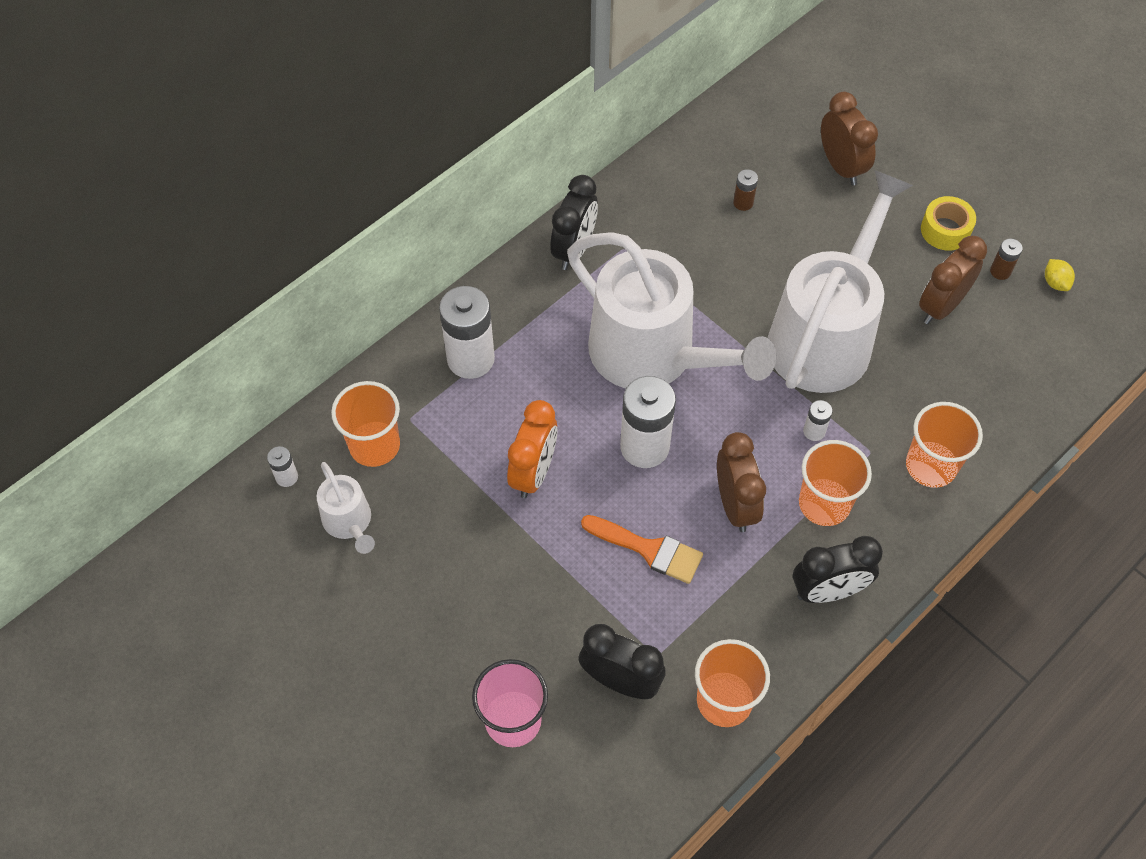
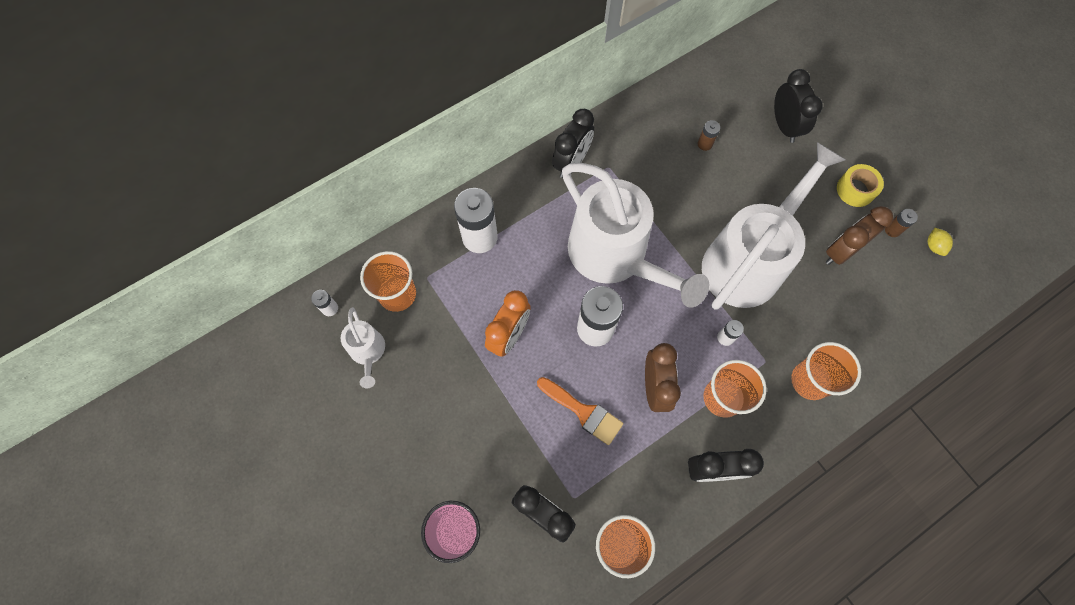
camera: 10 degrees right, 10 degrees up
(841, 167) = (784, 126): brown clock -> black clock

